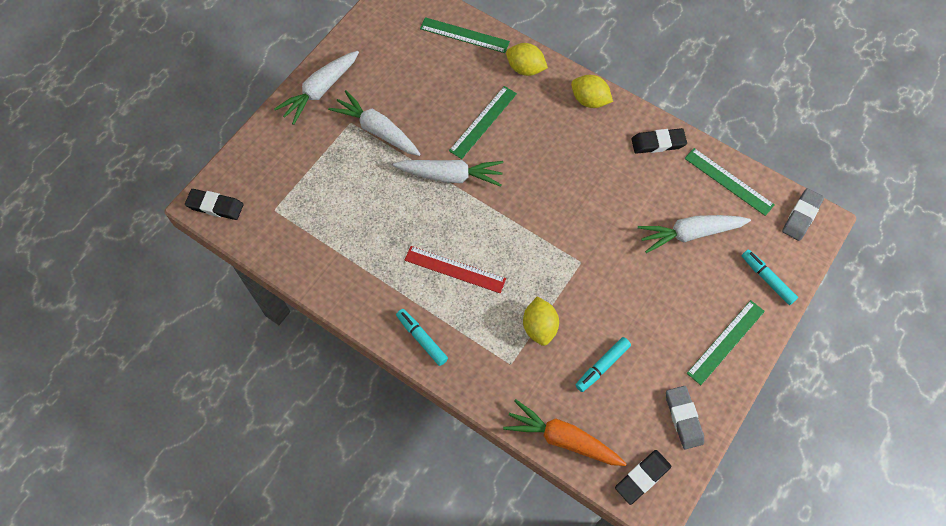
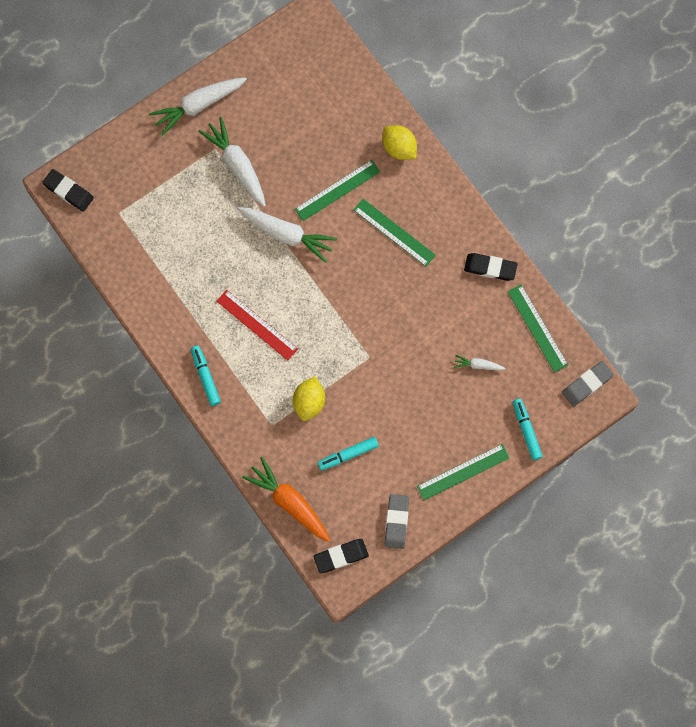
camera: 20 degrees right, 10 degrees up
(464, 35) = (355, 91): green ruler -> green ruler (394, 232)
(589, 100) = (445, 202): yellow lemon -> none
(689, 233) = (478, 365): white carrot -> white carrot, size x0.48

